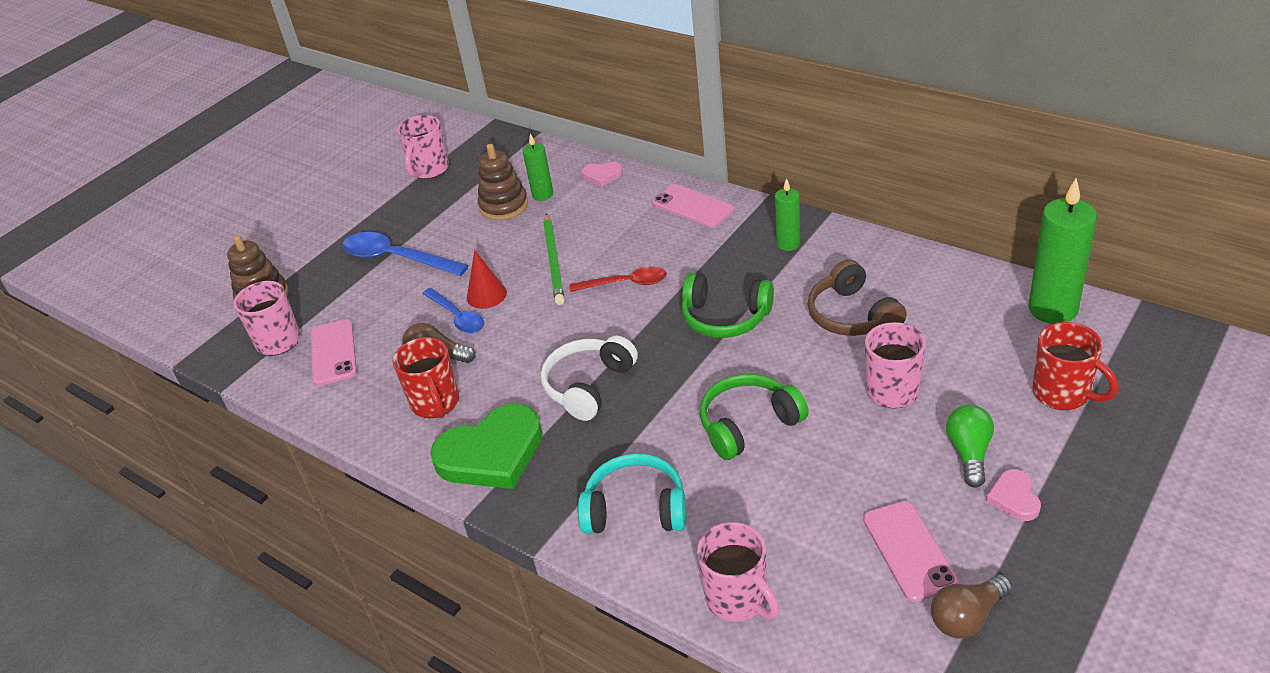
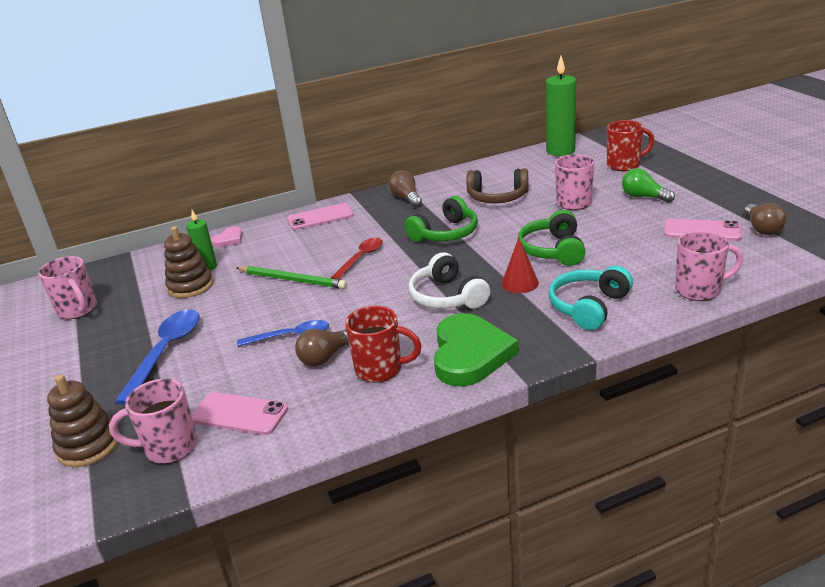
camera: 60 degrees left, 10 degrees down
(396, 258) = (166, 352): blue spoon -> blue spoon turned 135 degrees clockwise
(486, 295) = (285, 317): red cone -> red cone (520, 283)
(788, 244) = (406, 198): green candle -> brown light bulb
(1014, 498) = (687, 195): pink heart -> none

